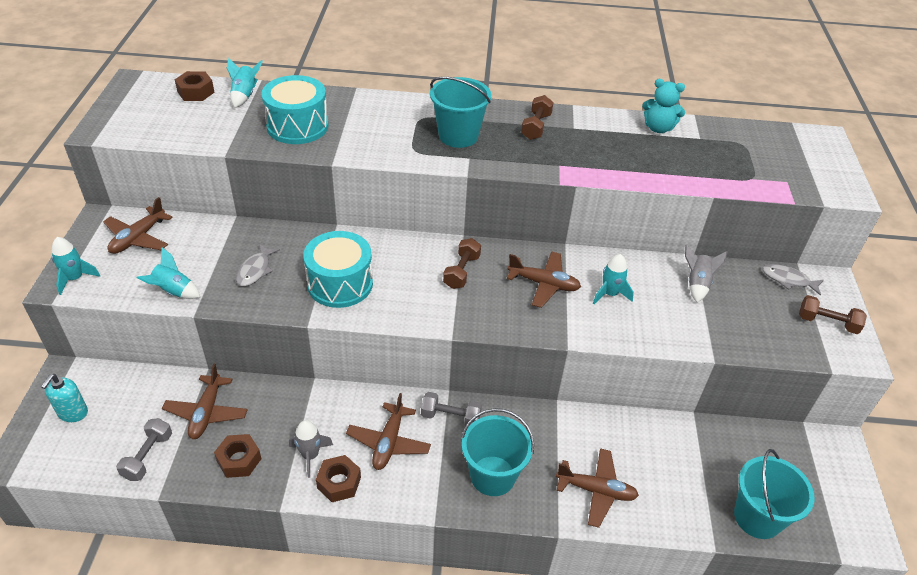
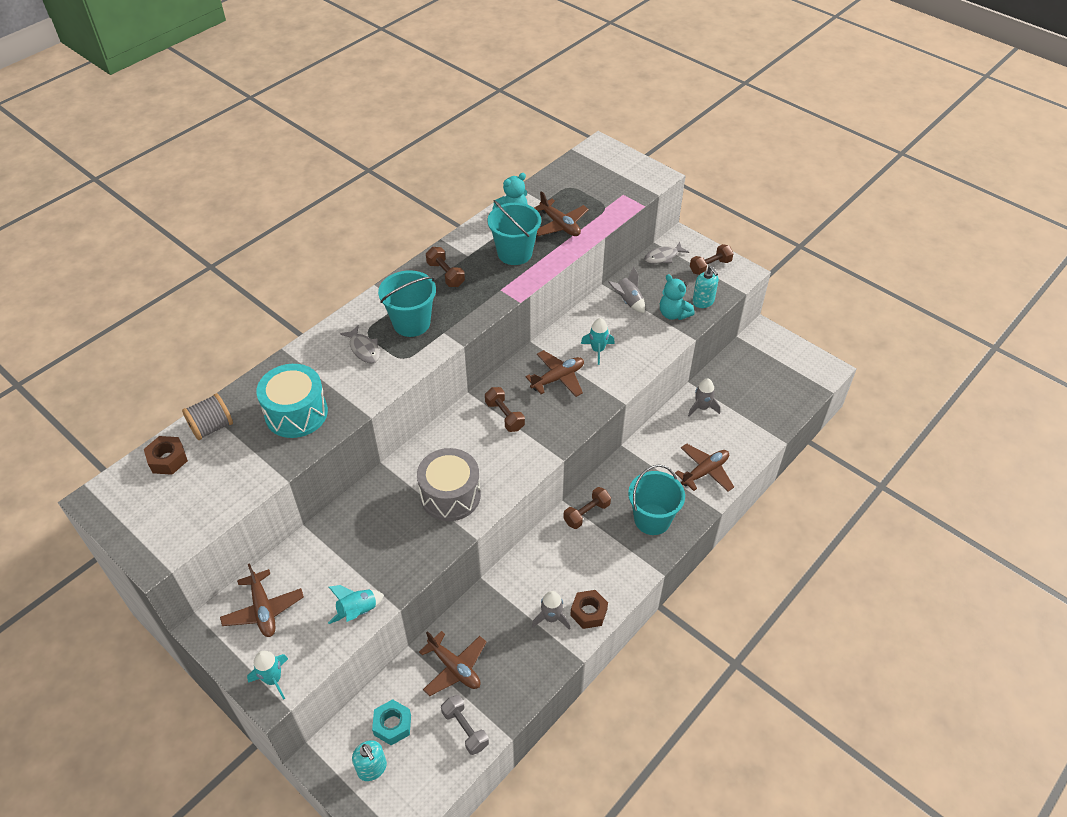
camera: 50 degrees left, 5 degrees up
(122, 402) = (392, 725): none -> turquoise nut
(239, 460) = (519, 667): brown nut -> none
(245, 95) = (212, 427): turquoise rocket -> grey spool
(255, 270) = (384, 543): grey fish -> grey fish (364, 349)
(340, 284) = (450, 495): turquoise drum -> grey drum
(389, 442) = (578, 563): brown plane -> brown plane (560, 225)
(450, 417) = (586, 513): grey dumbbell -> brown dumbbell
(674, 442) = (702, 407): none -> grey rocket
(725, 326) = (673, 314): none -> turquoise teddy bear
(757, 517) = (780, 407): turquoise bucket -> turquoise bucket (514, 253)
(772, 342) = (703, 302): none -> turquoise soap dispenser

